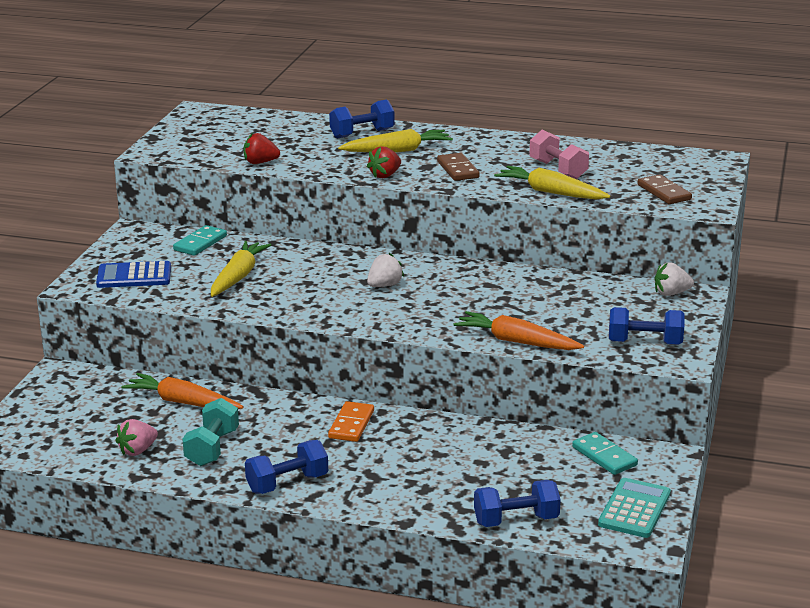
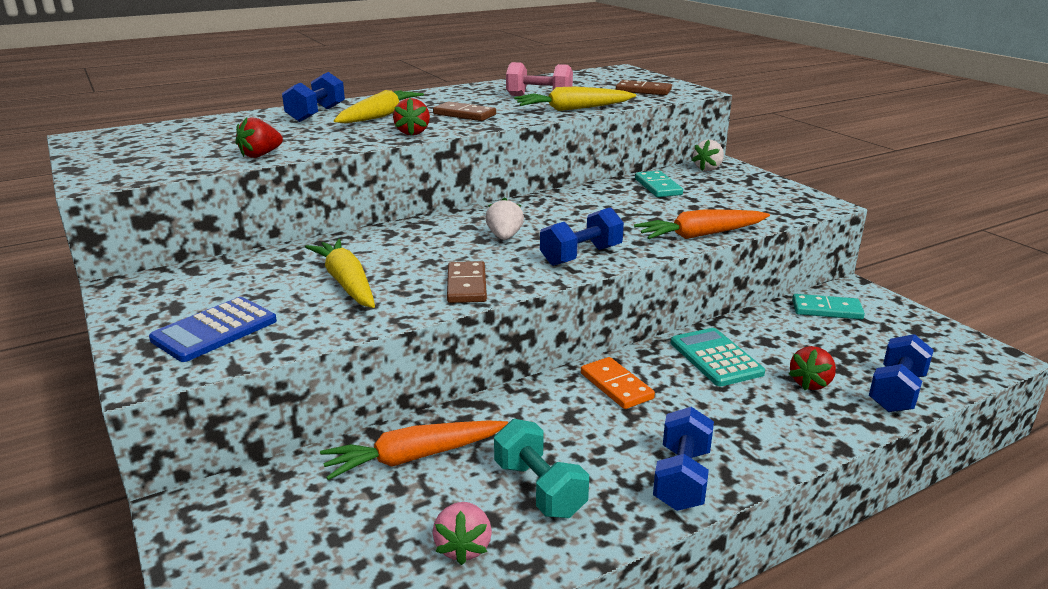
camera: 45 degrees left, 0 degrees up
(200, 243) = (239, 270): turquoise domino -> turquoise domino (658, 187)
(296, 308) = (467, 285): none -> brown domino
(472, 486) = (810, 383): none -> red strawberry
(634, 509) = (928, 336): turquoise calculator -> turquoise calculator (716, 358)
(644, 343) = (773, 202): blue dumbbell -> blue dumbbell (581, 256)

